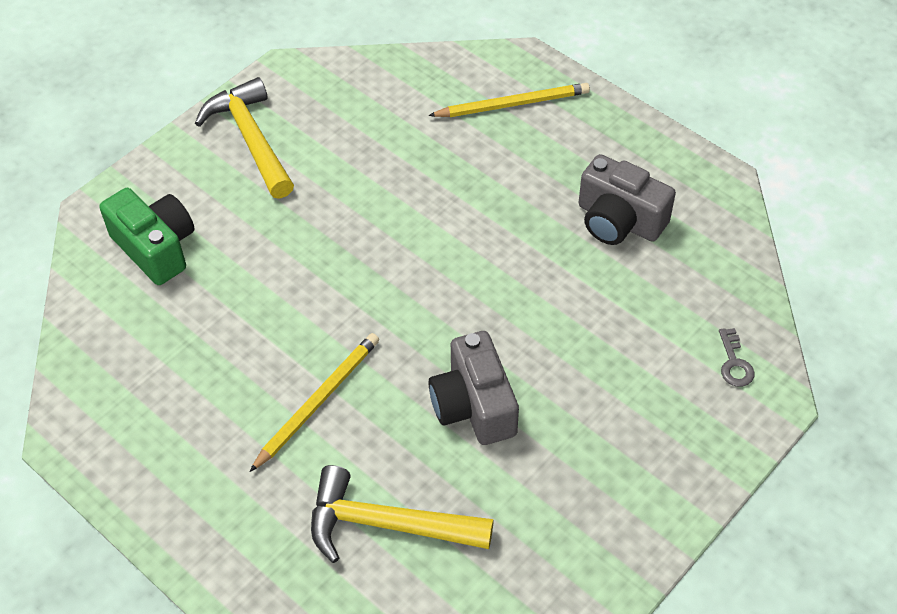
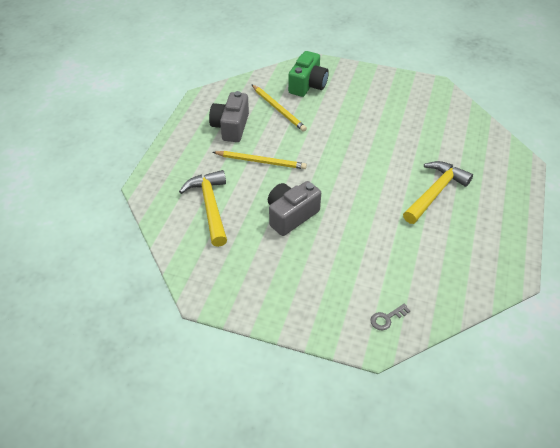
camera: 65 degrees right, 5 degrees down
(251, 139) = (388, 89): yellow hammer -> yellow hammer (435, 192)
(512, 104) = (489, 169): yellow pencil -> yellow pencil (278, 109)
(619, 220) = (447, 237): grey camera -> grey camera (231, 127)

